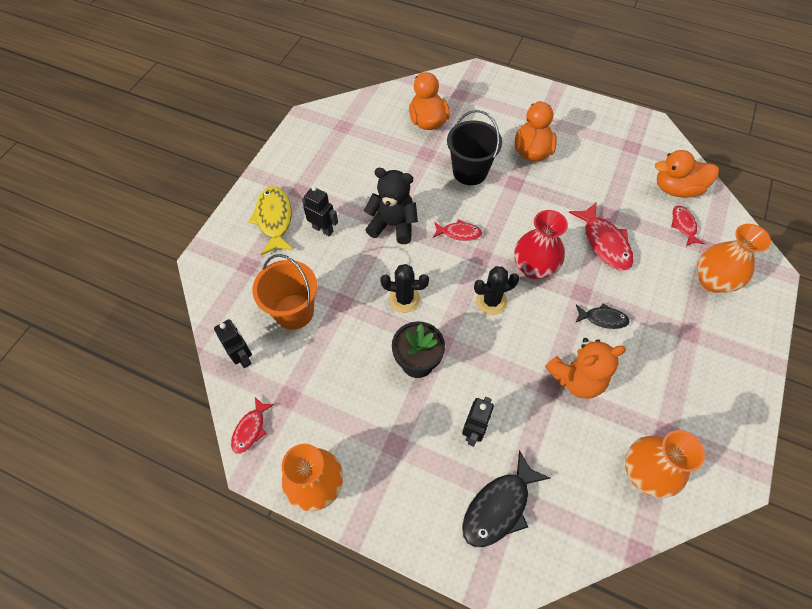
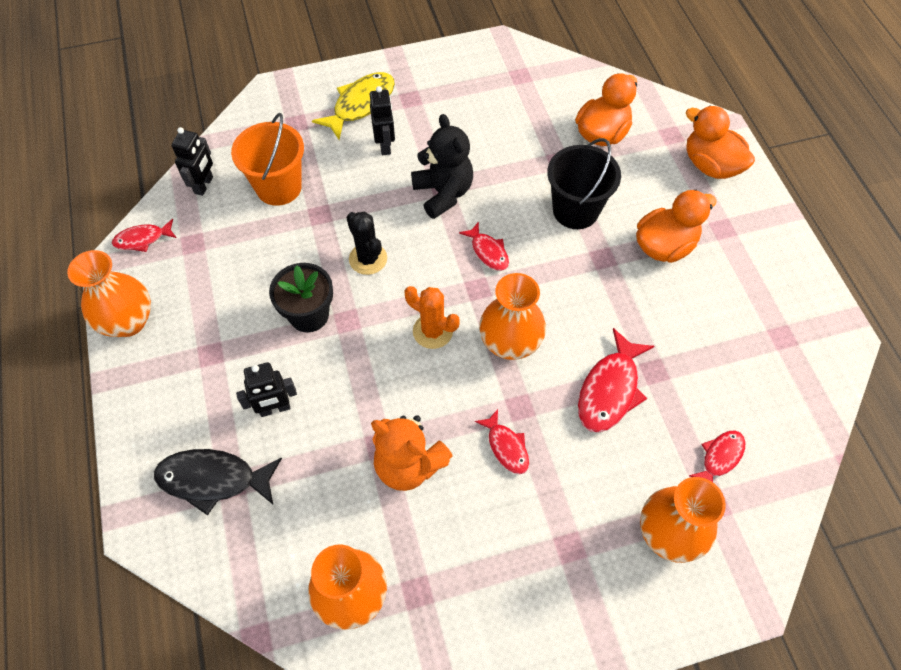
camera: 50 degrees right, 0 degrees up
(491, 301) = (432, 331): black cactus -> orange cactus
(534, 267) = (510, 343): red vase -> orange vase
(603, 319) = (506, 447): black fish -> red fish
(676, 189) = (769, 419): orange duck -> orange duck (710, 165)

